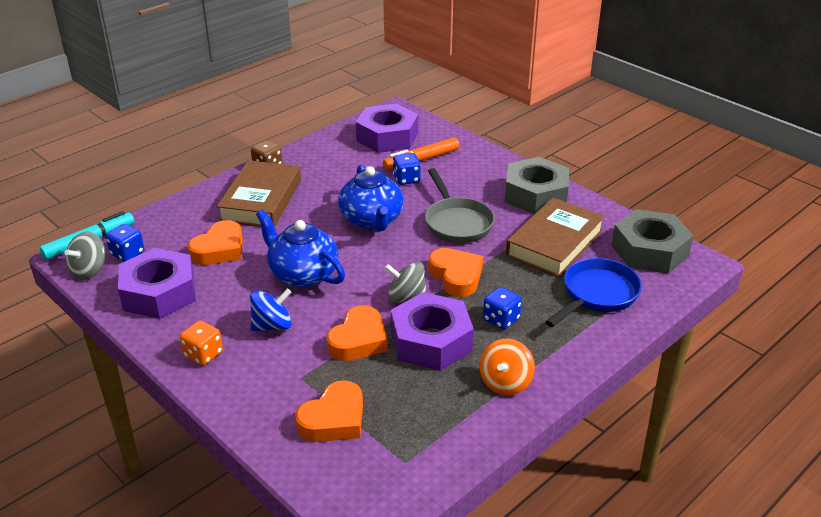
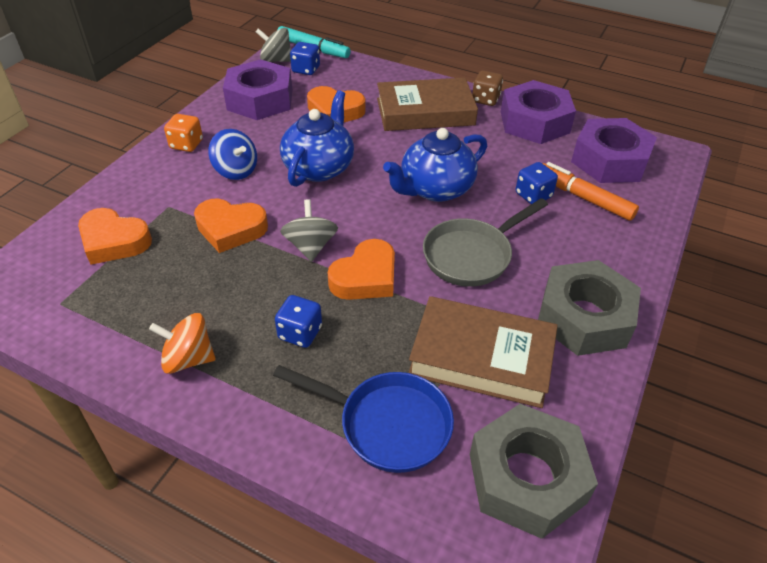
camera: 70 degrees right, 10 degrees up
(431, 341) = (243, 282): purple nut -> purple nut (534, 122)

